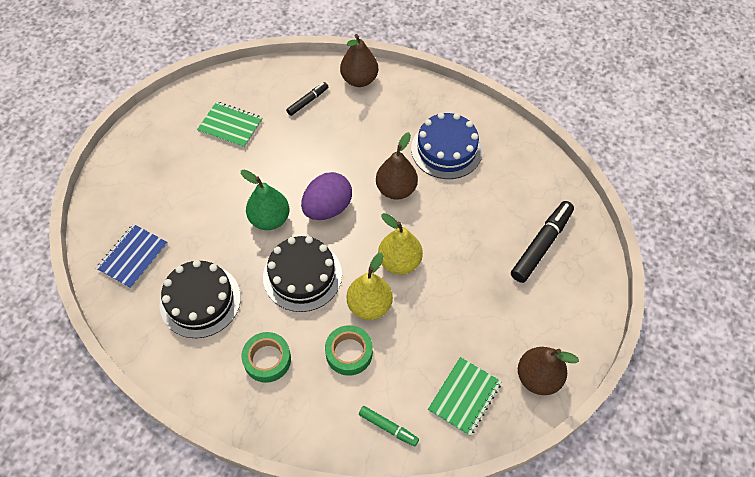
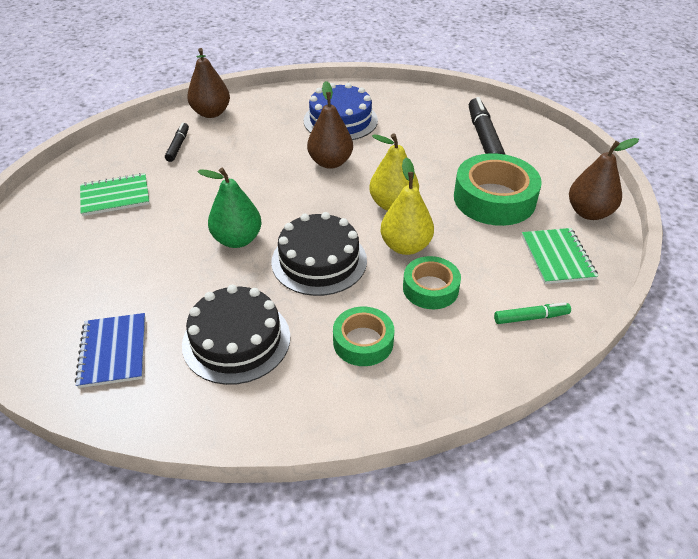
camera: 40 degrees left, 15 degrees down
(327, 208) = (284, 204): purple egg -> none
(479, 311) = (494, 199): none -> green tape

